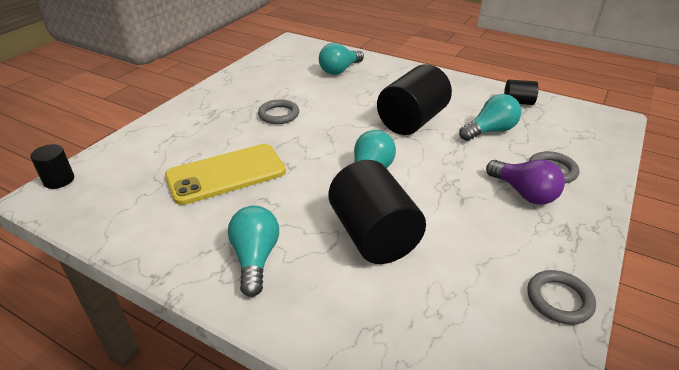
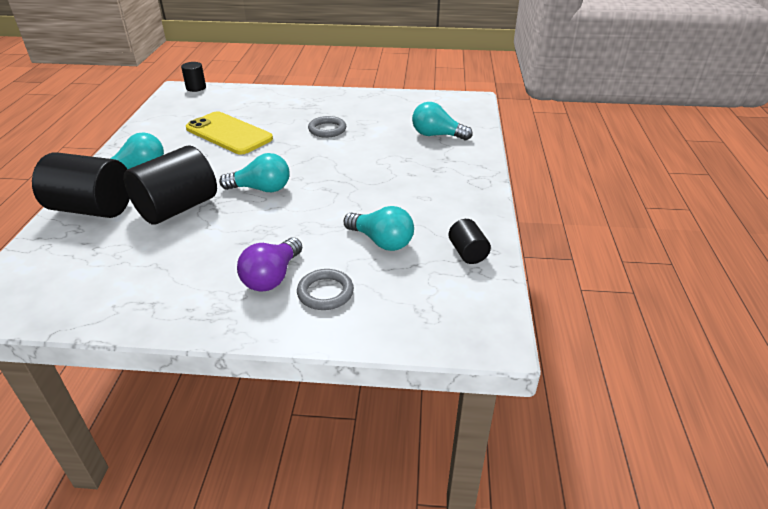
camera: 65 degrees right, 0 degrees up
(412, 121) = (366, 192): black cylinder -> black cylinder (92, 209)
(559, 300) = (120, 312): grey ring -> none

